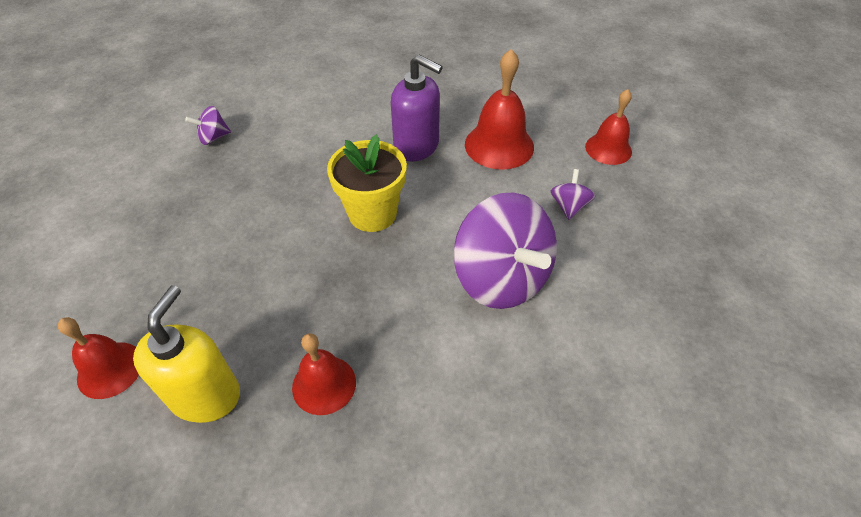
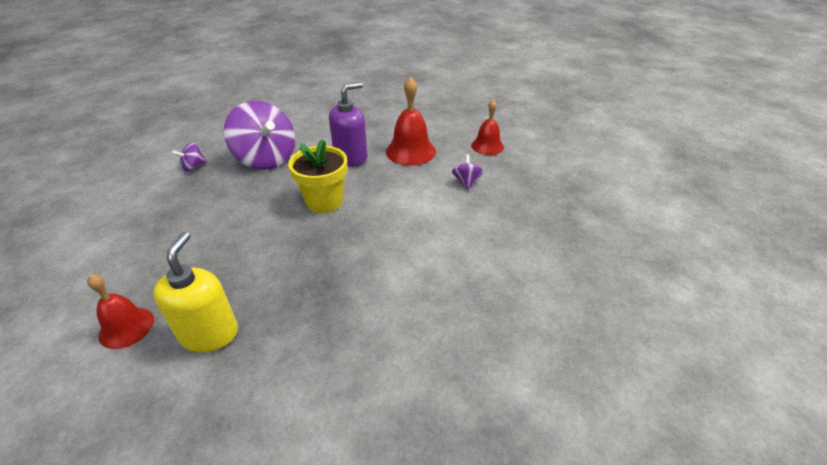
camera: 10 degrees left, 10 degrees down
(324, 384) = (304, 313): red bell -> none
(417, 146) = (351, 157): purple soap dispenser -> purple soap dispenser turned 60 degrees counterclockwise
(501, 278) = (426, 230): purple spinning top -> purple spinning top (266, 159)

